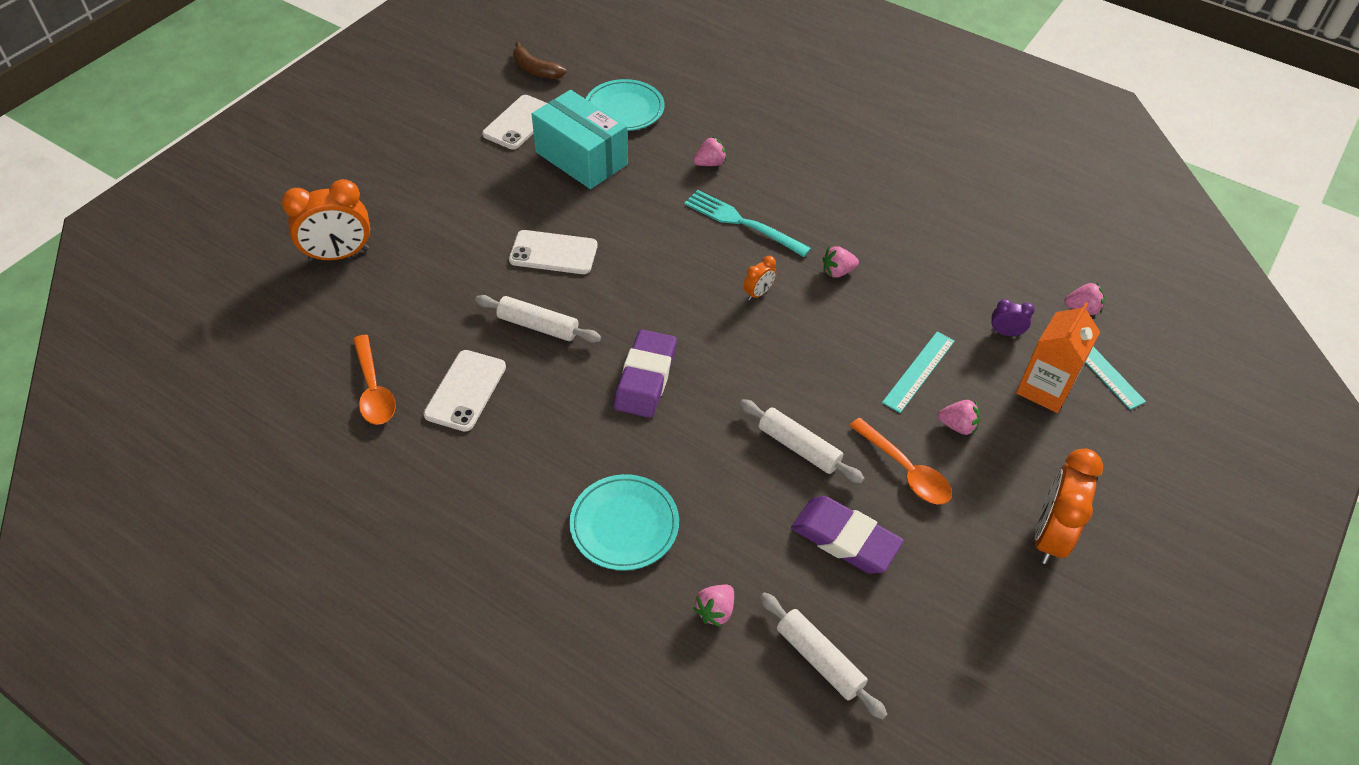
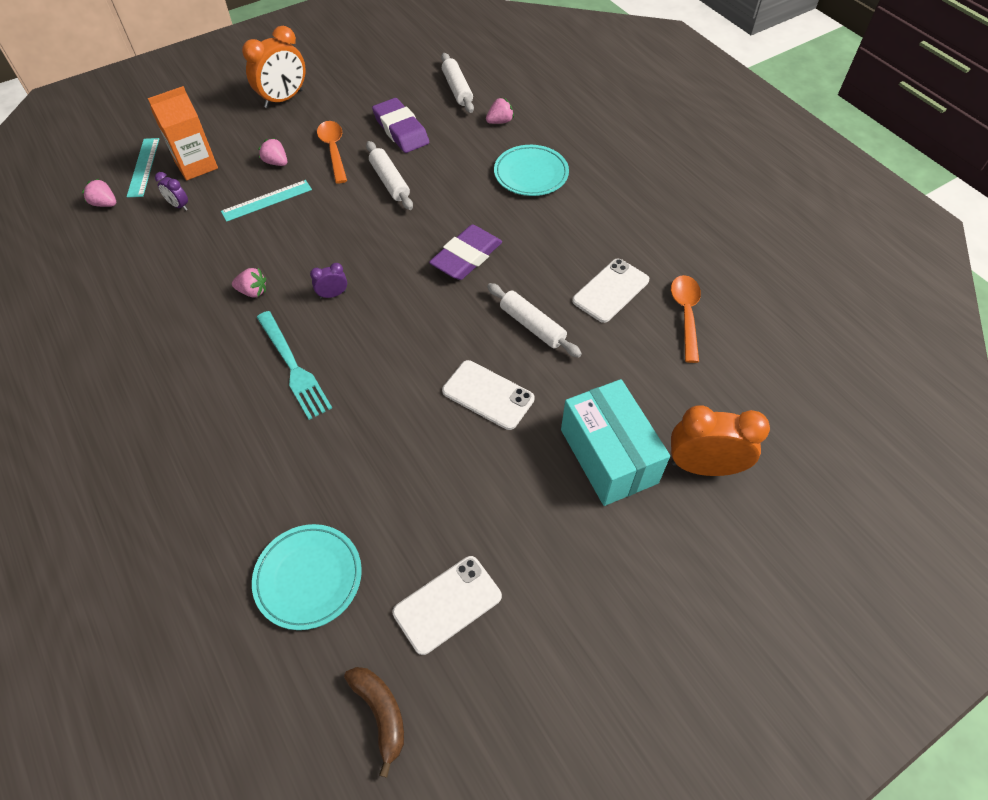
camera: 155 degrees left, 5 degrees up
(581, 158) = (401, 512): turquoise box -> turquoise box (608, 456)
(710, 163) = (270, 452): pink strawberry -> none
(758, 293) = (333, 294): orange clock -> purple clock

